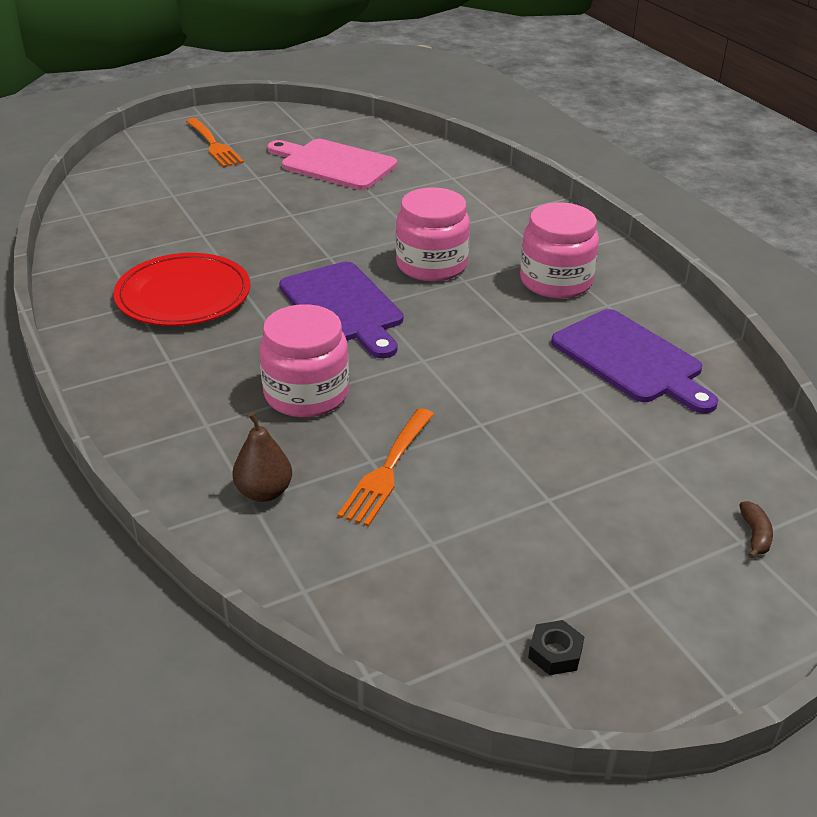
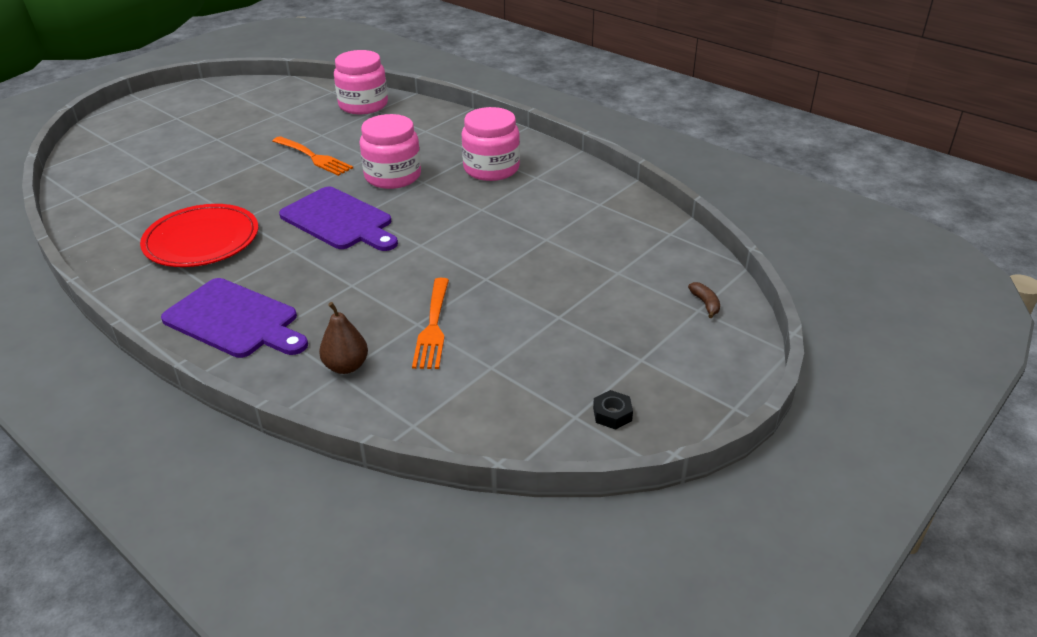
camera: 20 degrees left, 0 degrees up
(213, 145) = (165, 121): orange fork -> orange fork (313, 157)
(306, 394) = (343, 289): pink jar -> pink jar (363, 105)
(334, 164) = (276, 117): pink cutting board -> none
(631, 360) = (570, 210): purple cutting board -> purple cutting board (235, 320)

